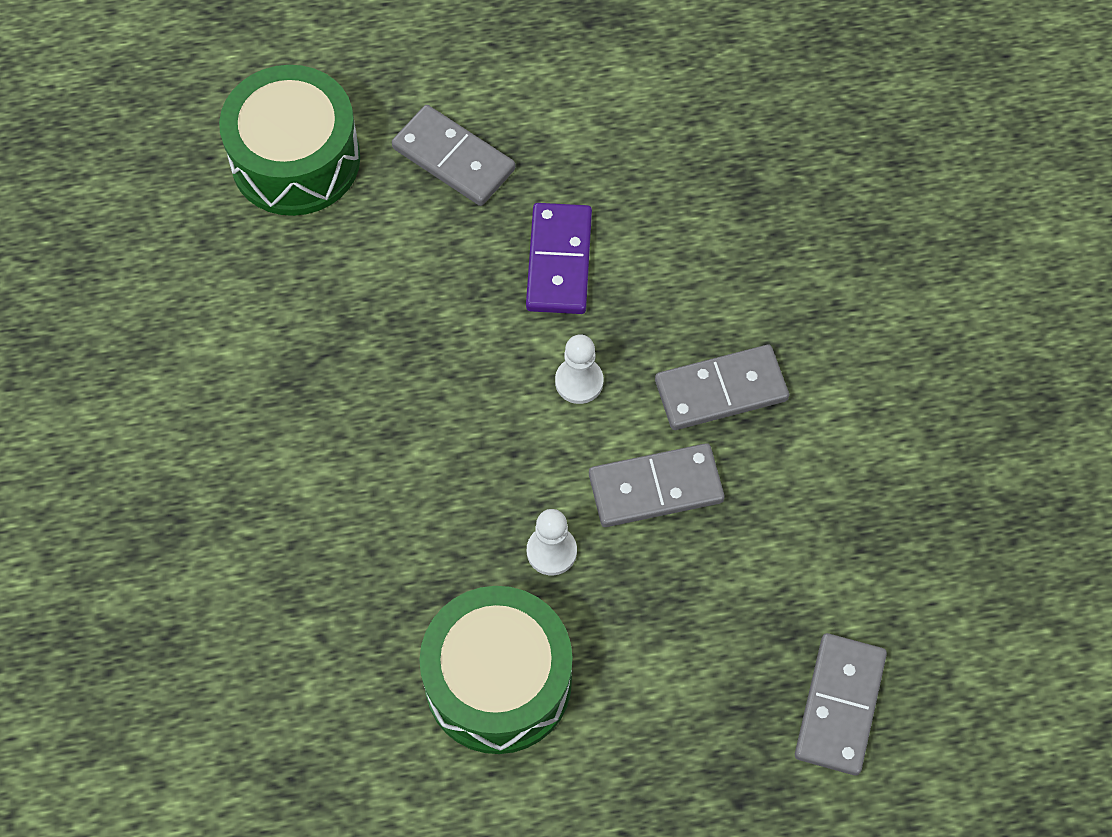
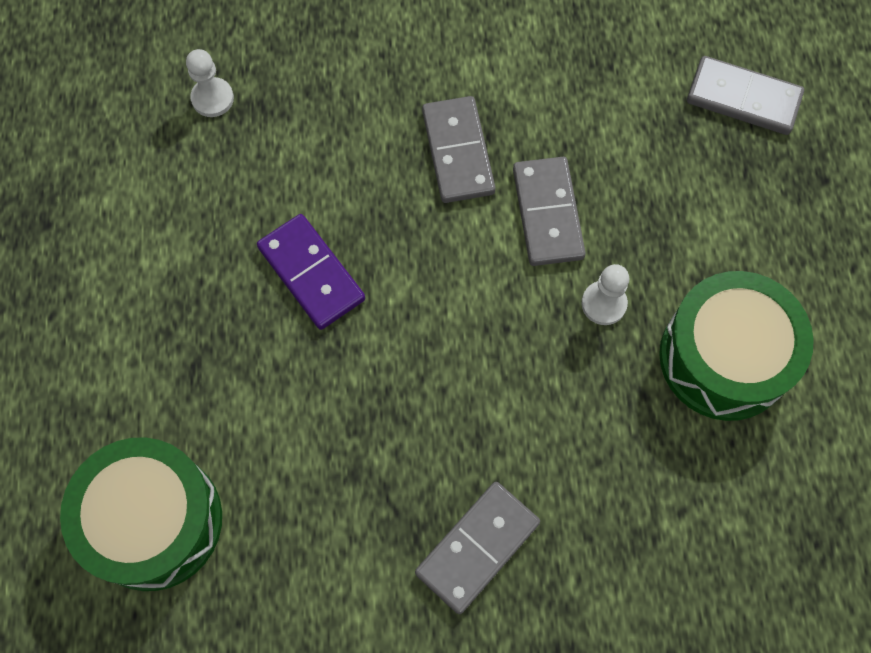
camera: 85 degrees left, 5 degrees up
(453, 159) = (181, 362): grey domino -> grey domino (477, 548)
(559, 261) = (311, 274): purple domino -> purple domino turned 45 degrees clockwise
(579, 381) = (438, 267): white pawn -> white pawn (212, 98)

